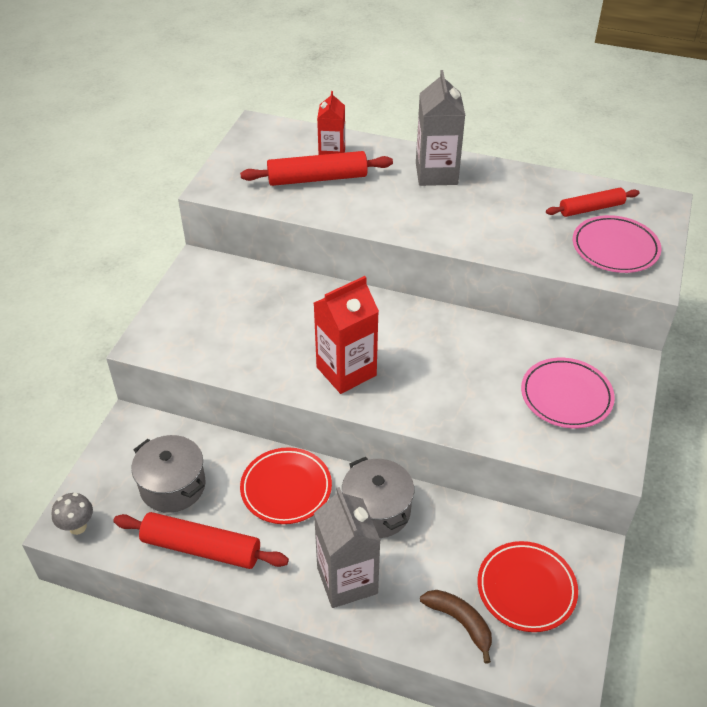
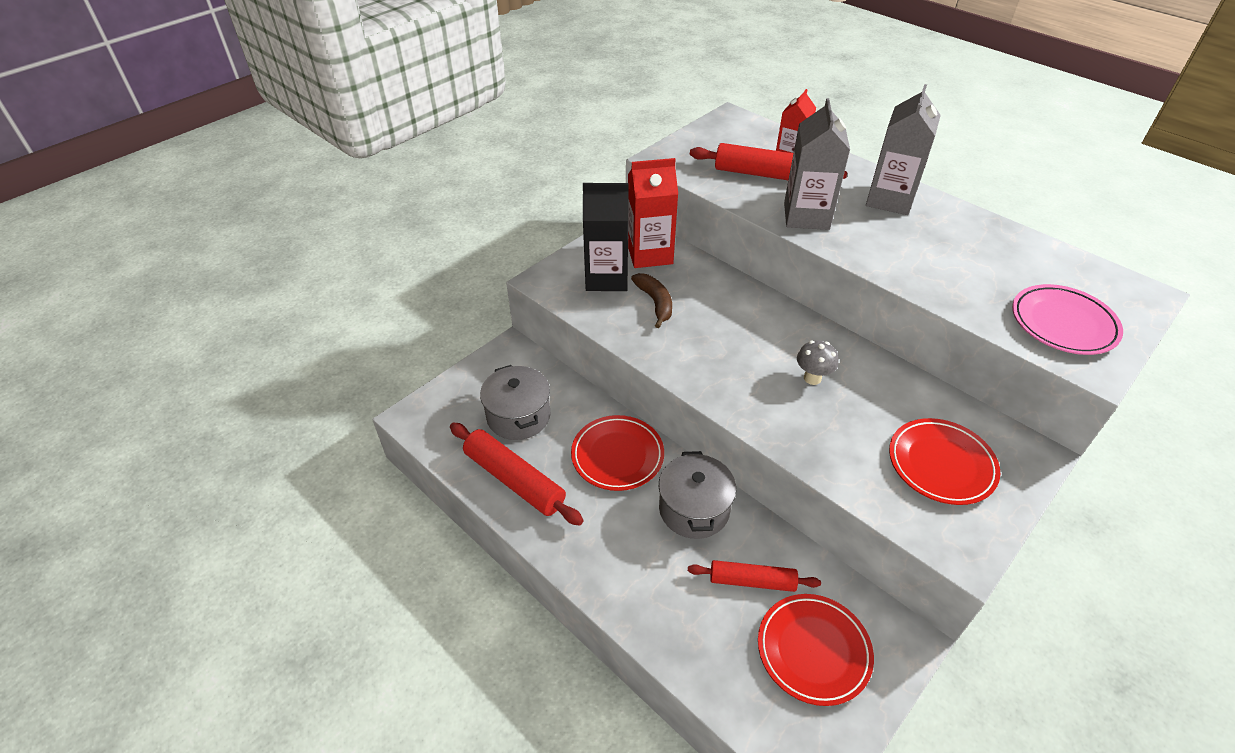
camera: 25 degrees right, 0 degrees up
(78, 527) = (422, 421): grey mushroom -> grey mushroom (812, 378)
(205, 322) = (606, 278): none -> black carton
(346, 371) = (715, 362): red carton -> red carton (649, 254)
(347, 580) = (632, 564): grey carton -> grey carton (806, 216)
(460, 622) = (725, 655): brown banana -> brown banana (655, 303)
(566, 396) = (941, 464): pink plate -> red plate
(591, 208) = (1052, 276): red rolling pin -> red rolling pin (752, 581)

